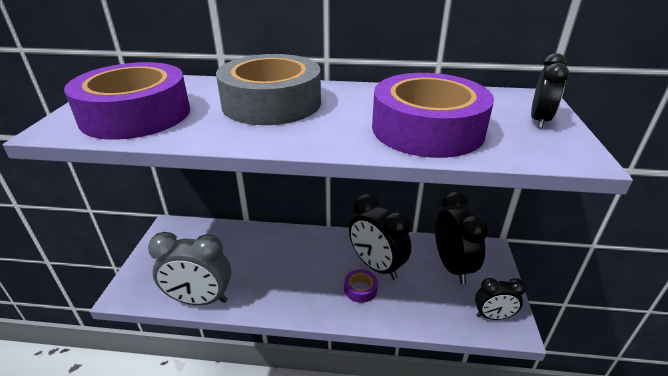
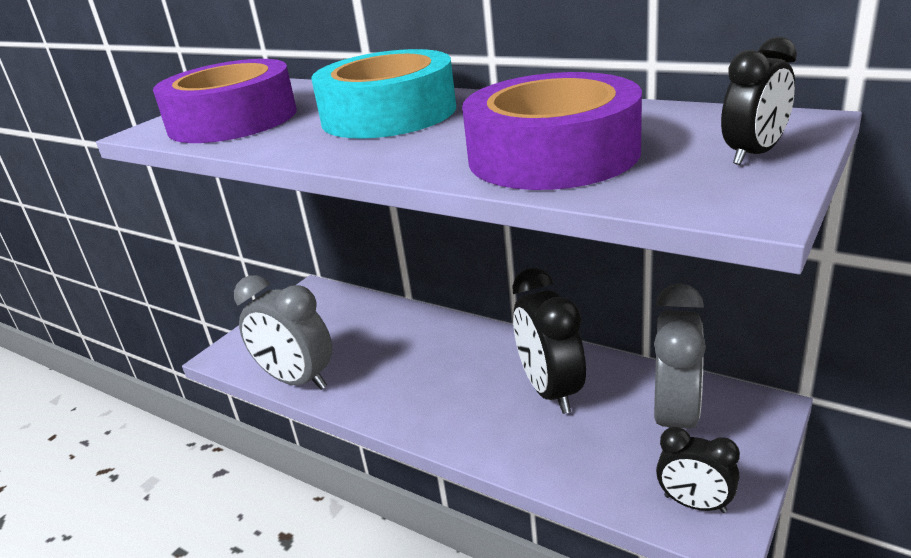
camera: 30 degrees right, 5 degrees down
(271, 103) = (389, 114): grey tape -> turquoise tape
(360, 289) = (505, 415): purple tape -> none
(452, 266) = (675, 417): black clock -> grey clock

